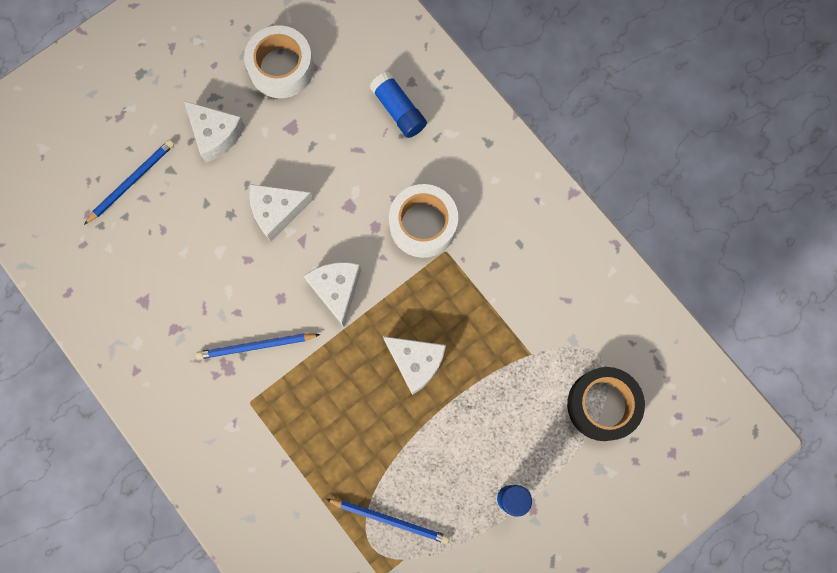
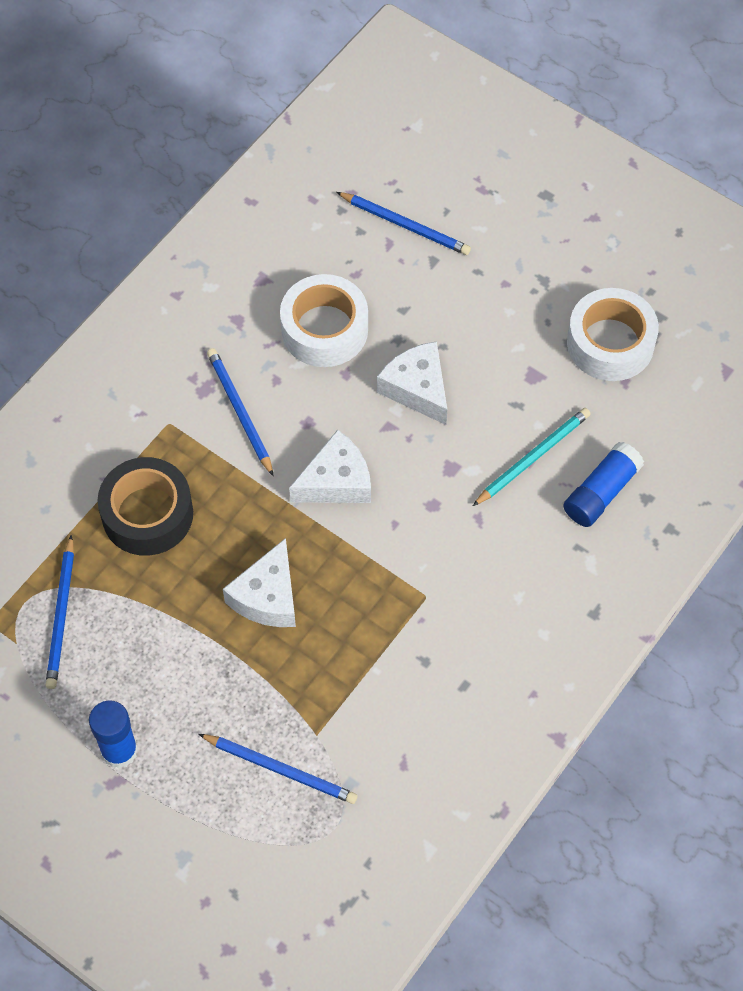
camera: 75 degrees right, 15 degrees down
(215, 134) = (495, 295): white cheese -> none
(358, 148) = (532, 458): none -> turquoise pencil
(423, 224) = (453, 560): white tape -> white tape (324, 329)
(551, 386) = (280, 769): none -> blue pencil
(602, 405) = (271, 841): black tape -> black tape (147, 514)

